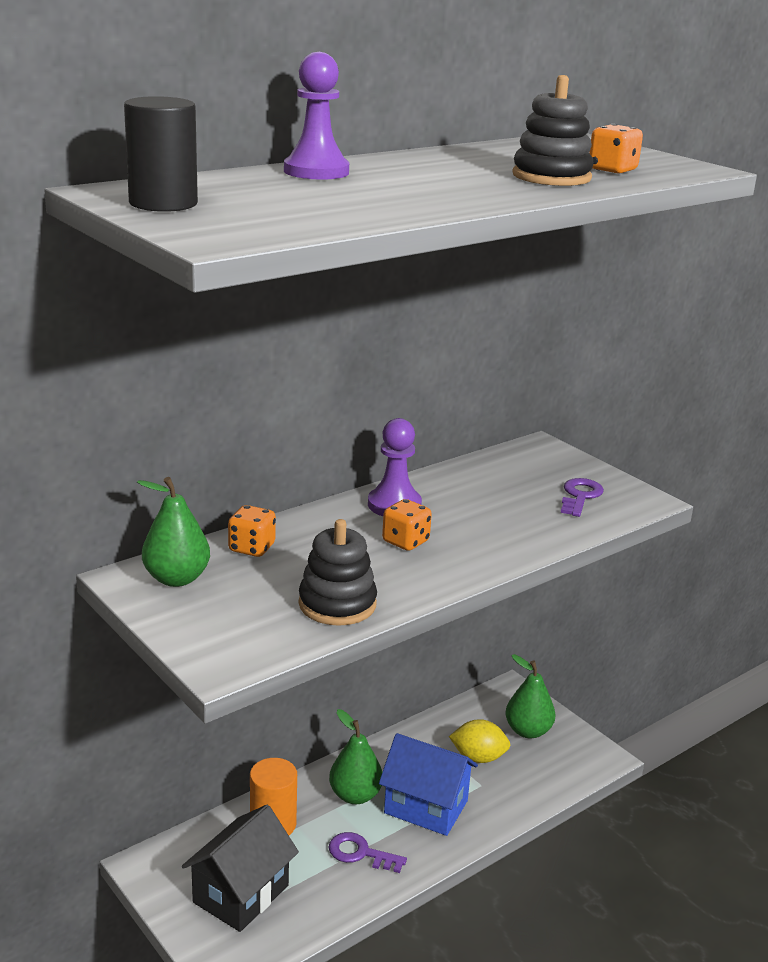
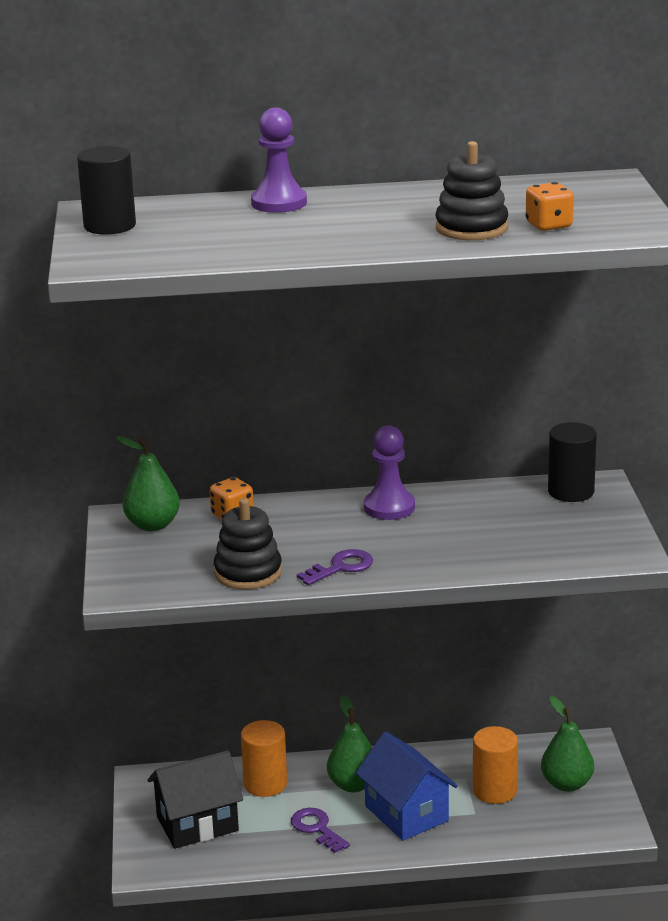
camera: 35 degrees right, 0 degrees up
(405, 541) = (360, 539): orange dice -> none
(478, 757) = (494, 791): yellow lemon -> orange cylinder
(528, 457) = (571, 492): none -> black cylinder
(580, 496) = (571, 537): purple key -> purple key (341, 567)

